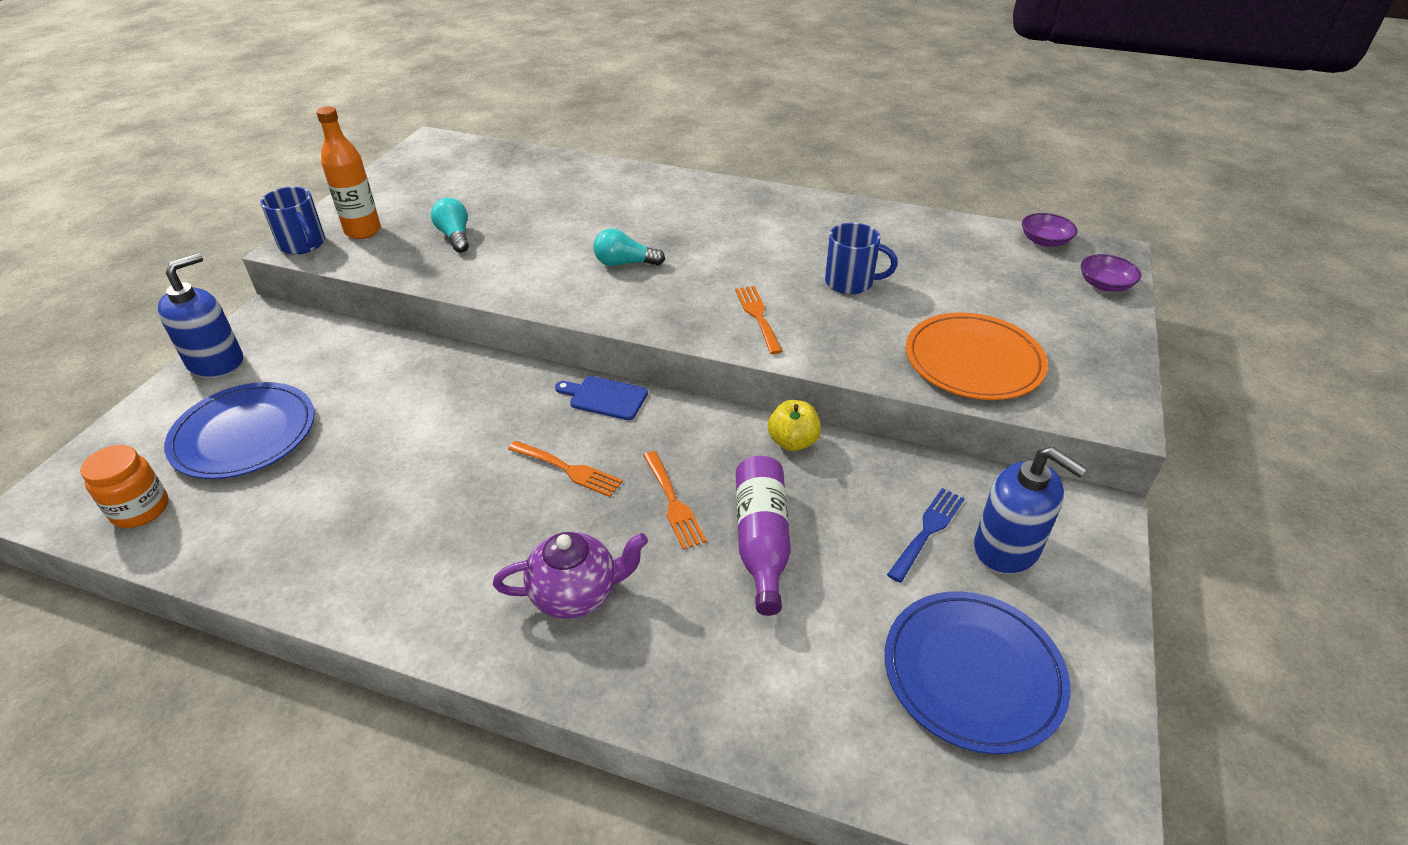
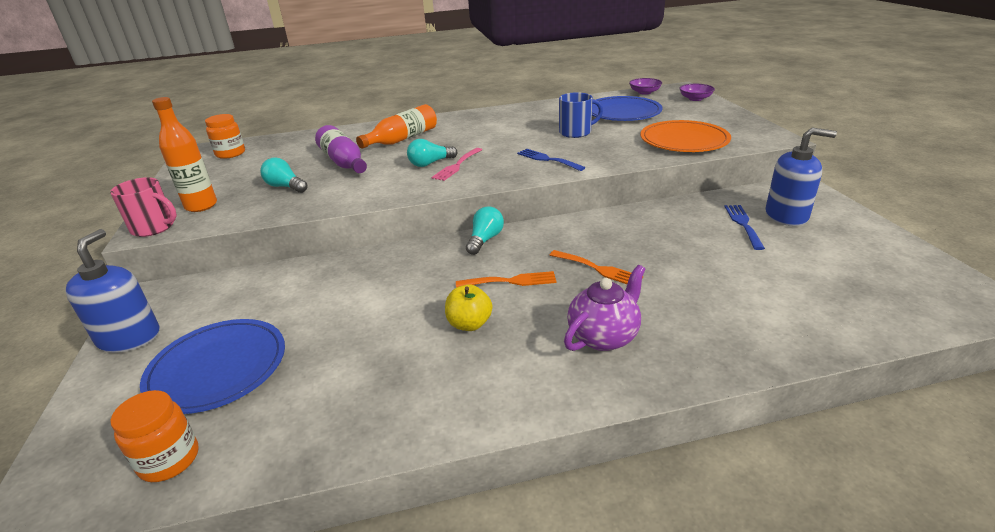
camera: 30 degrees left, 10 degrees down
(303, 244) = (154, 228): blue mug -> pink mug
(456, 160) = (230, 154): none -> orange jar
(605, 397) = (485, 240): blue cutting board -> turquoise light bulb
(639, 208) = (402, 139): none -> orange bottle
(647, 280) = (457, 166): none -> pink fork
(758, 316) = (547, 159): orange fork -> blue fork
(761, 541) = (671, 264): purple bottle -> purple bottle (343, 162)
(792, 442) = (624, 217): yellow apple -> yellow apple (469, 324)
(973, 673) = (848, 268): blue plate -> blue plate (622, 112)

